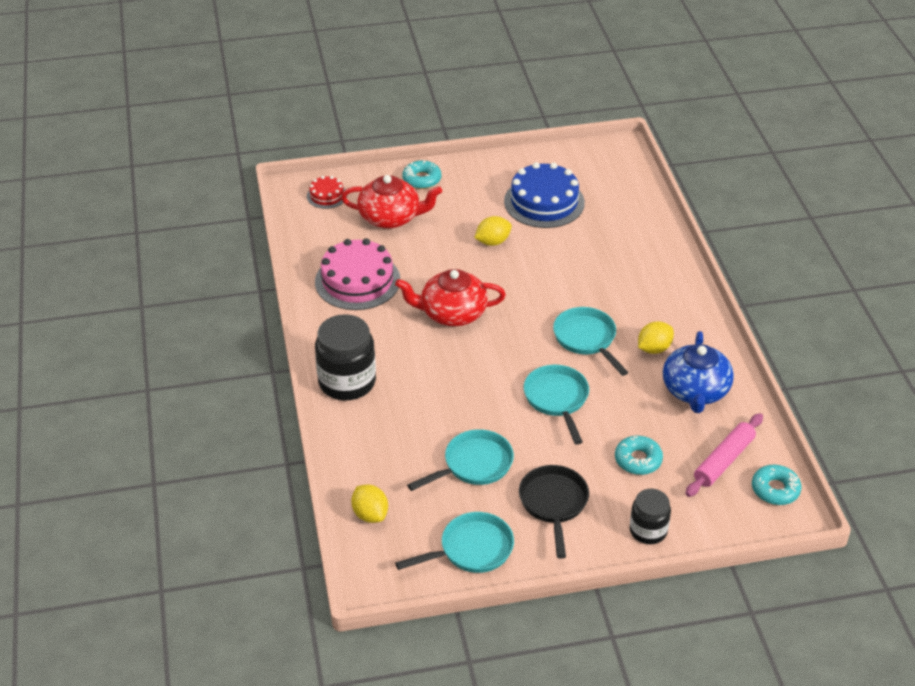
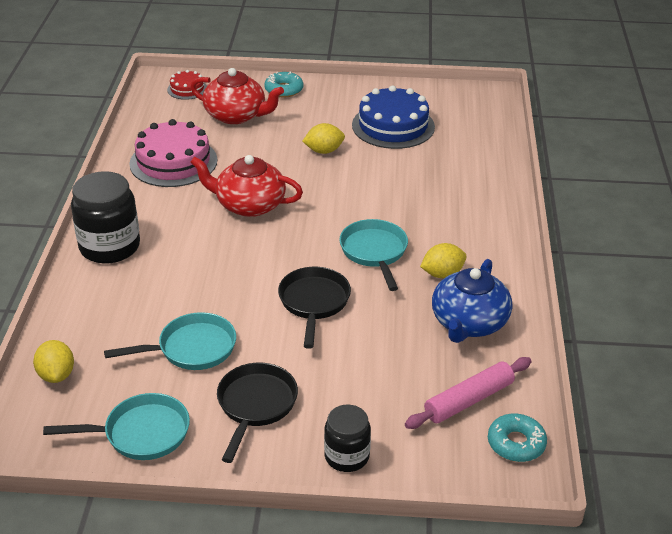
camera: 15 degrees right, 5 degrees down
(557, 399) = (314, 303): turquoise pan -> black pan
(638, 460) = (371, 380): turquoise donut -> none

